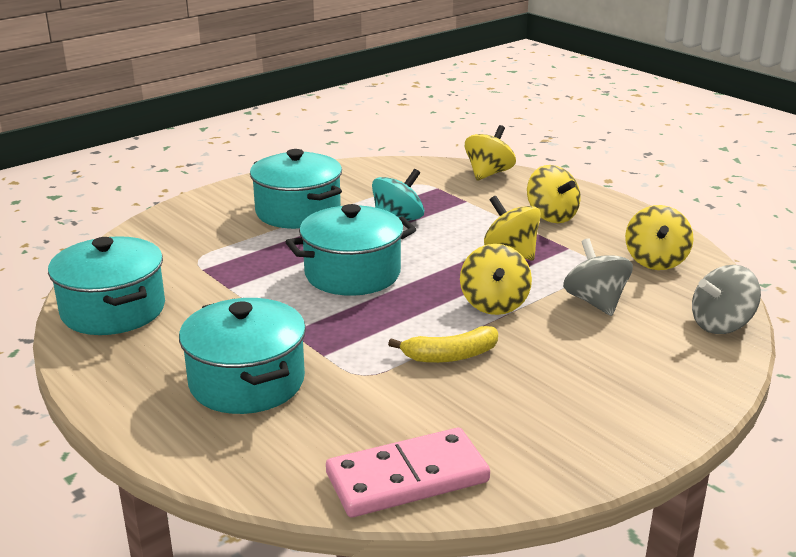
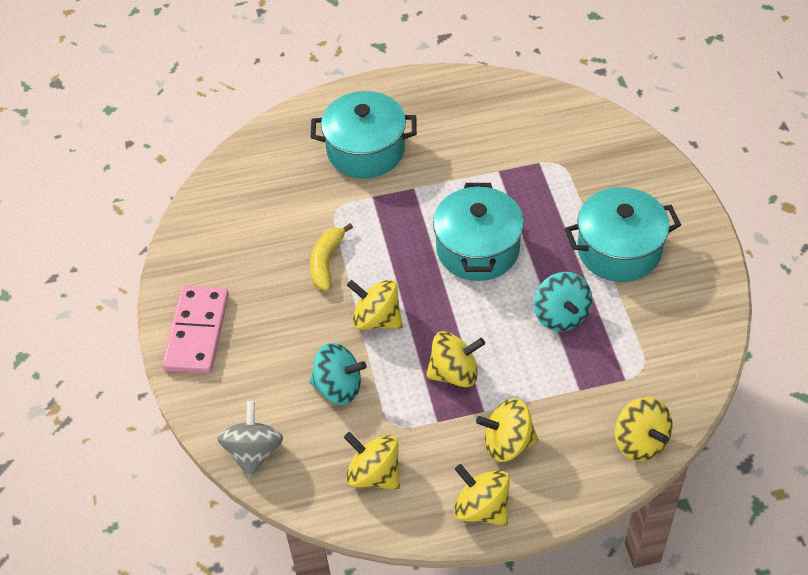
camera: 120 degrees right, 25 degrees up
(113, 310) = (500, 104): turquoise pot -> none
(407, 478) = (224, 193): pink domino -> pink domino (197, 332)
(595, 302) = (338, 387): grey spinning top -> turquoise spinning top
(620, 213) = (482, 508): none -> yellow spinning top

